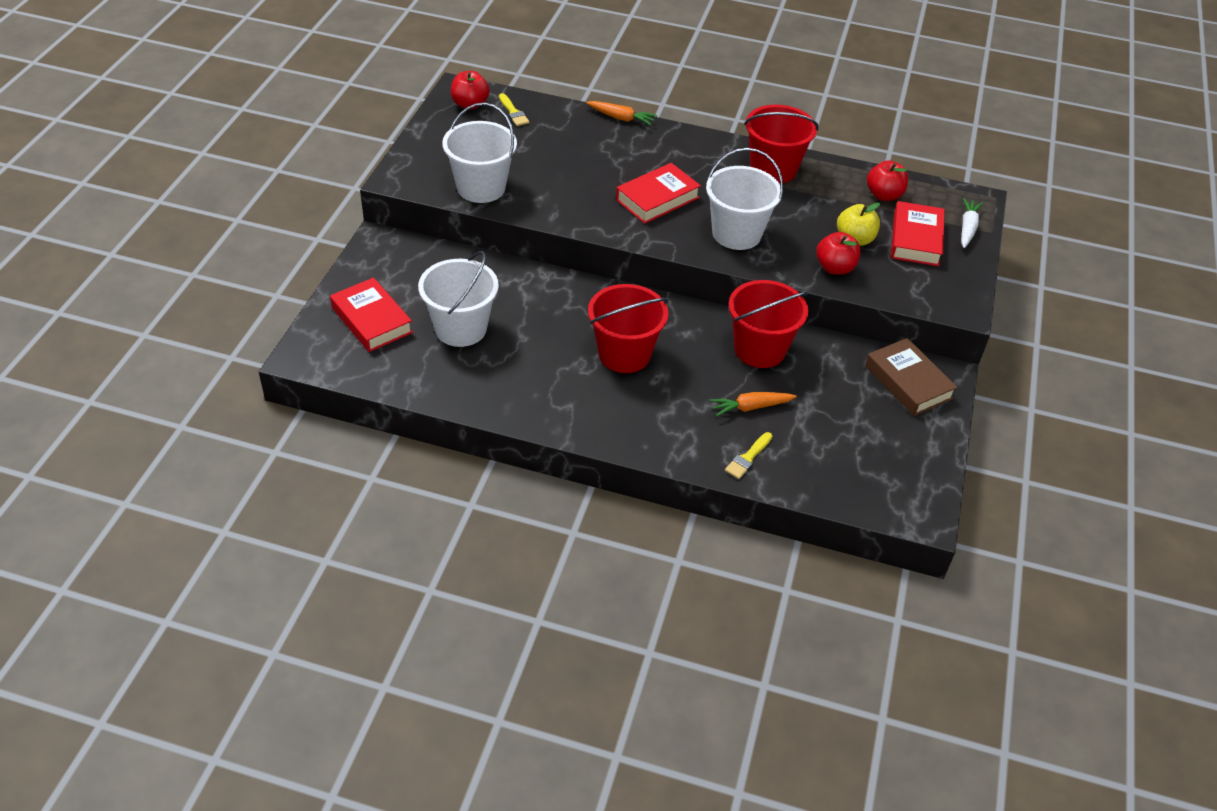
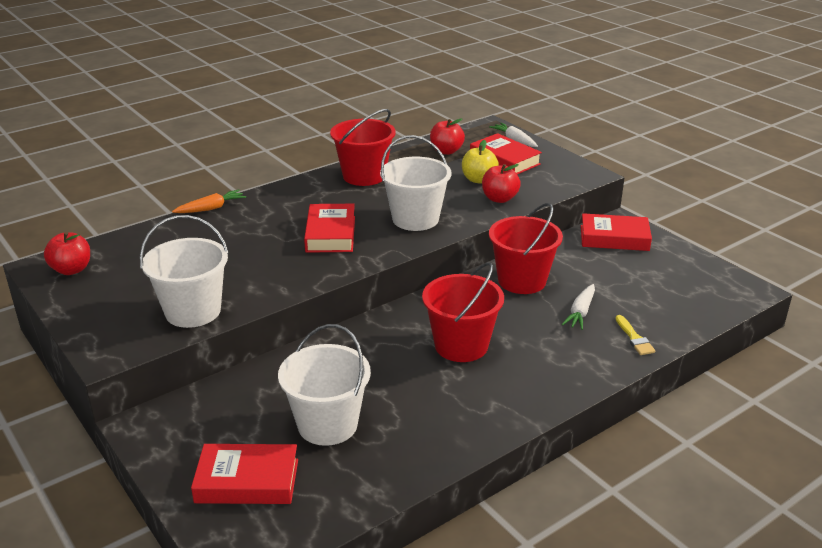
camera: 50 degrees left, 15 degrees down
(513, 112) = (120, 253): yellow brush -> none
(751, 407) = (580, 312): orange carrot -> white carrot
(908, 382) = (614, 238): brown book -> red book

